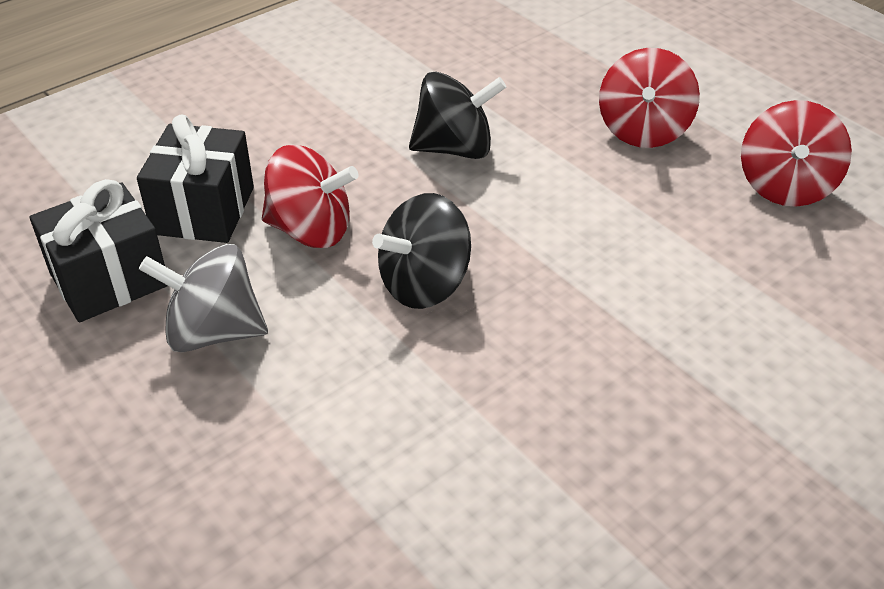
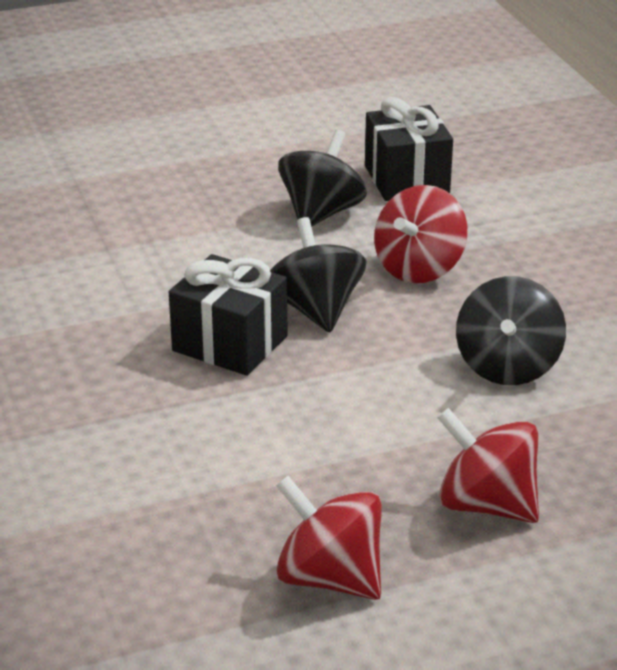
camera: 110 degrees right, 10 degrees down
(203, 210) = (473, 223): black gift -> black gift (230, 343)
(214, 332) = (321, 213): grey spinning top -> black spinning top

